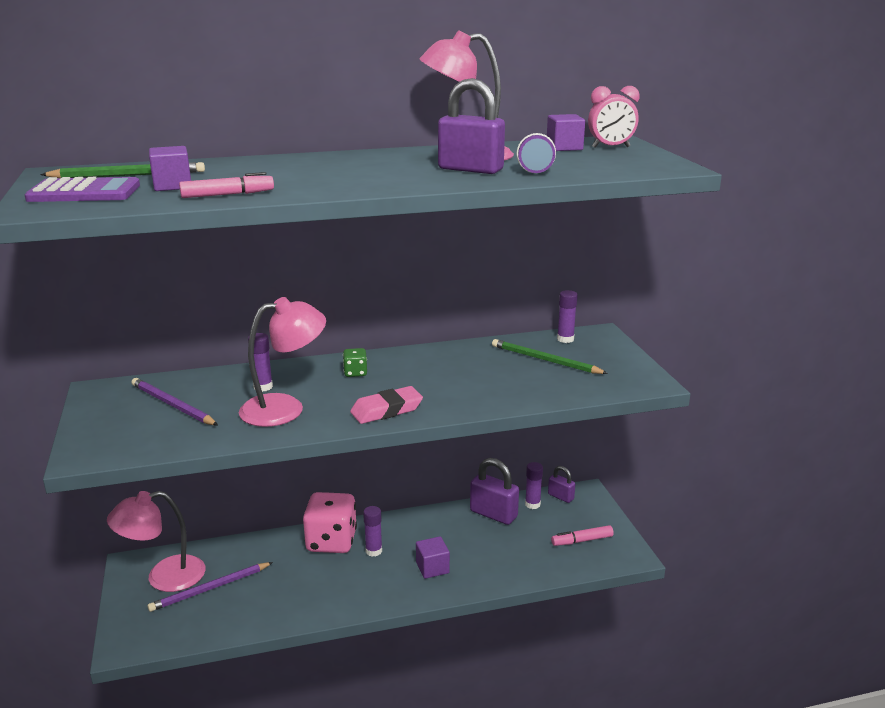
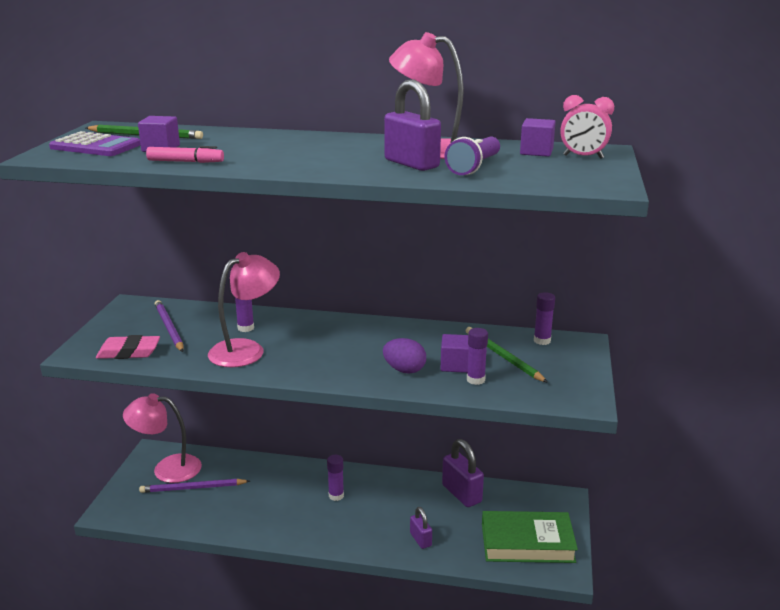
camera: 25 degrees right, 0 degrees up
(285, 408) = (246, 349): pink lamp -> pink lamp turned 45 degrees counterclockwise
(331, 541) = (308, 477): pink dice -> none
(355, 373) = (327, 332): green dice -> none
(386, 410) = (322, 370): pink eraser -> pink eraser (129, 352)
(432, 568) = (374, 525): purple cube -> purple cube (455, 365)
(467, 392) = (404, 370): none -> purple egg
(532, 504) = (504, 495): purple glue stick -> purple glue stick (475, 380)
(560, 497) = (536, 495): purple padlock -> purple padlock (420, 539)
(582, 540) = (527, 543): pink marker -> green book

